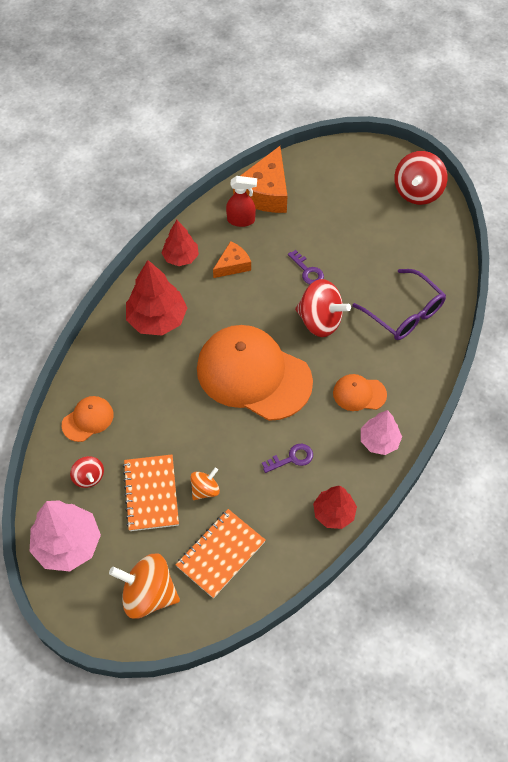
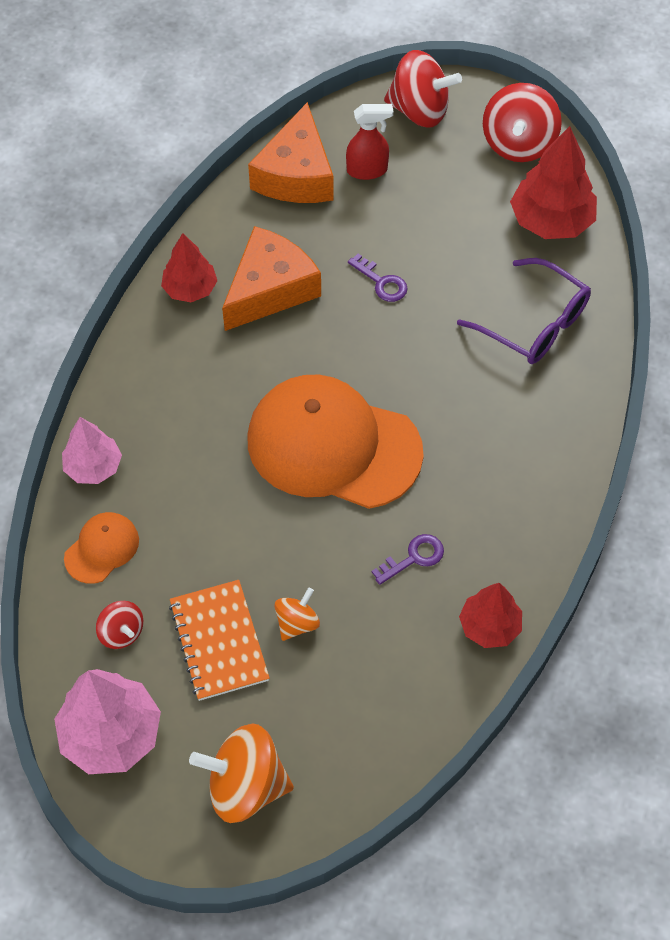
camera: 10 degrees left, 0 degrees up
(157, 319) = (174, 386): red tree -> red tree (551, 221)
(220, 554) = (338, 711): orange notebook -> none
(233, 265) = (270, 289): orange cheese -> orange cheese, size x1.79
(241, 220) = (268, 221): red spray bottle -> red spray bottle (367, 170)
(320, 321) = (414, 353): red spinning top -> red spinning top (419, 111)
(359, 394) = (492, 450): orange cap -> none
(379, 441) = (534, 513): pink tree -> pink tree (93, 467)

